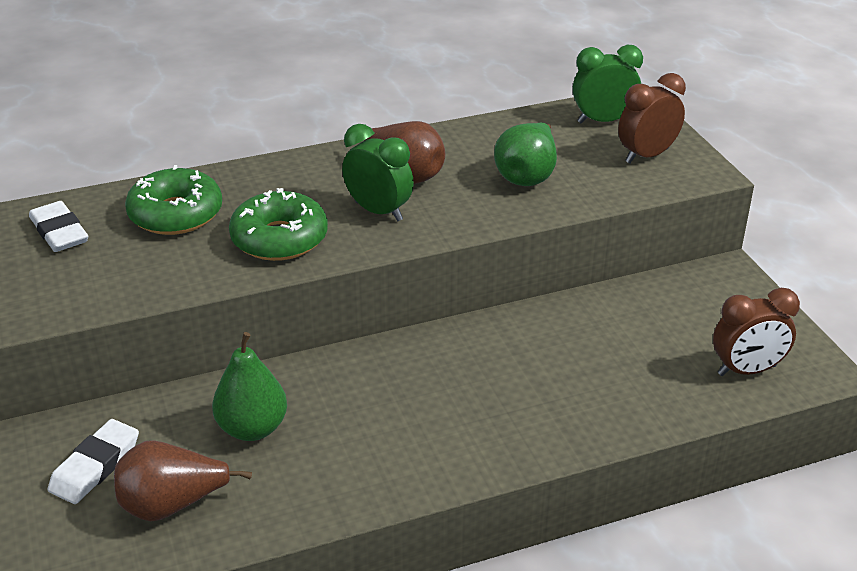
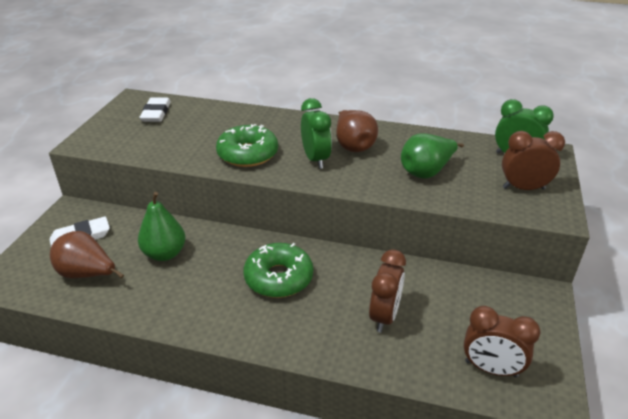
camera: 35 degrees right, 0 degrees up
(176, 214) = (215, 123): green donut -> green donut (278, 278)
(598, 371) = (384, 316): none -> brown clock

